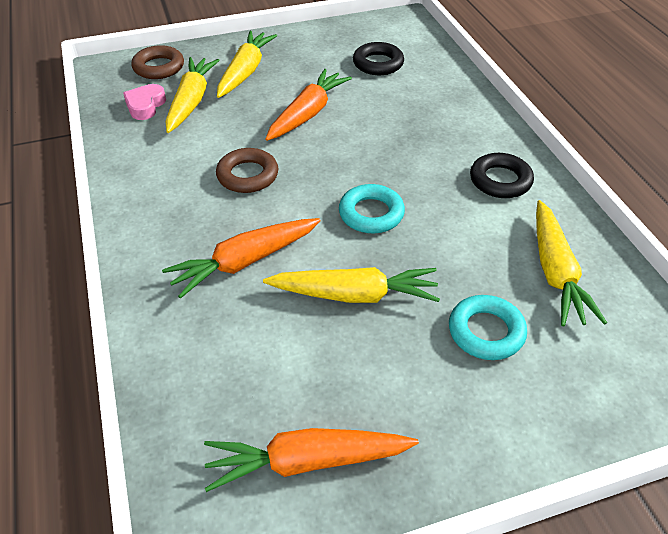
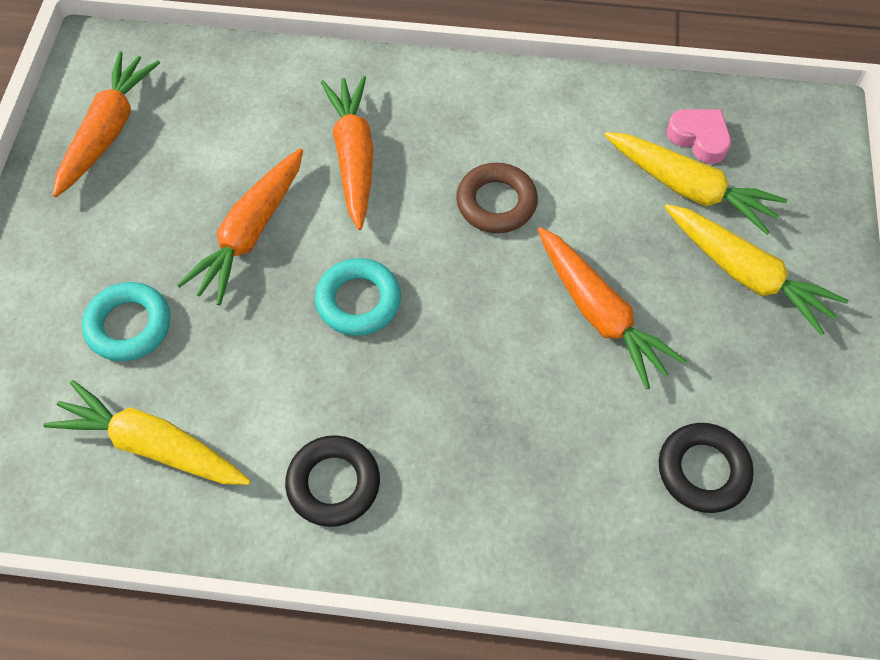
camera: 115 degrees right, 15 degrees up
(159, 67) = (798, 174): brown ring -> none
(354, 295) = (250, 233): yellow carrot -> orange carrot

